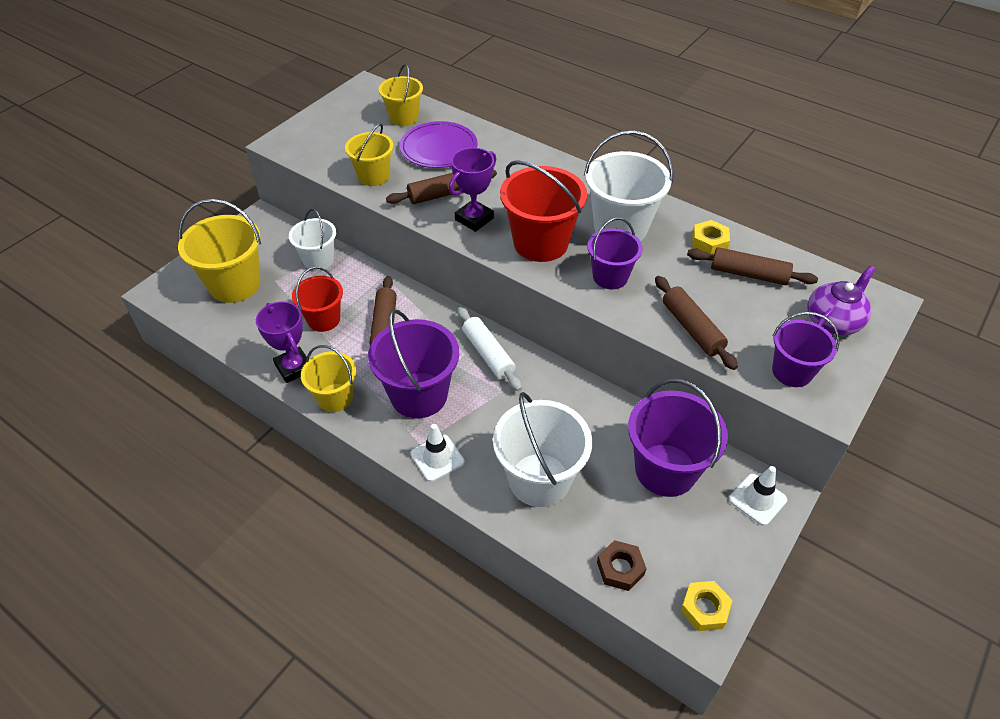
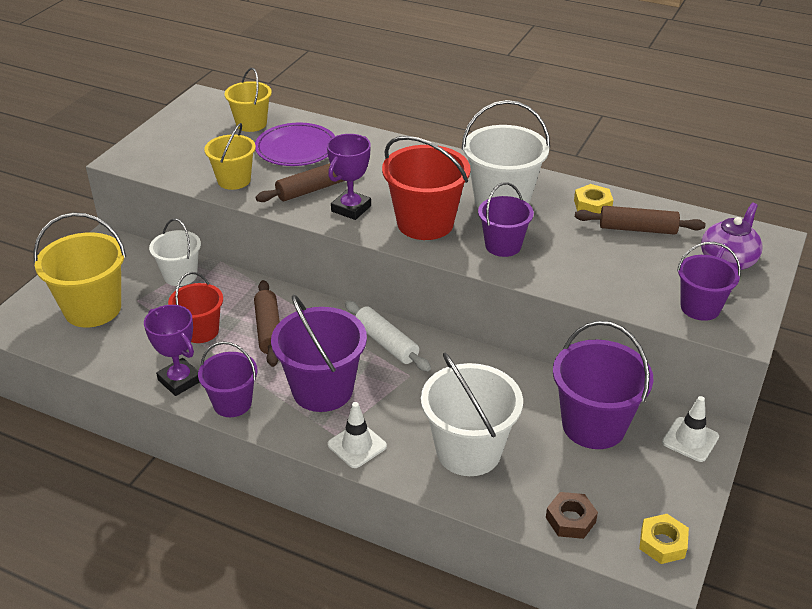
camera: 10 degrees left, 10 degrees down
(335, 398) = (232, 403): yellow bucket -> purple bucket
(692, 328) = (595, 282): brown rolling pin -> none

